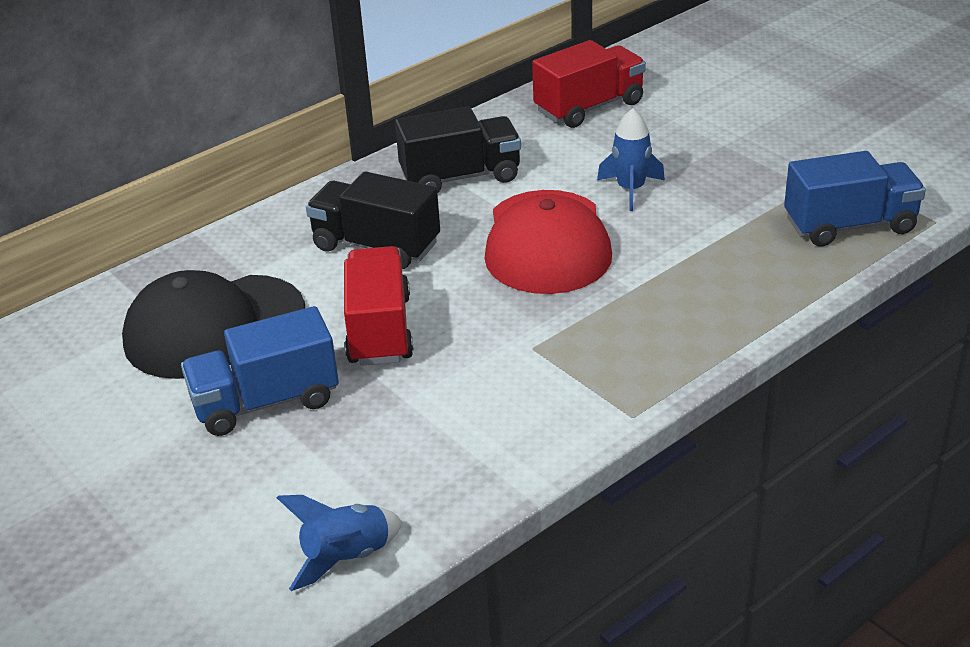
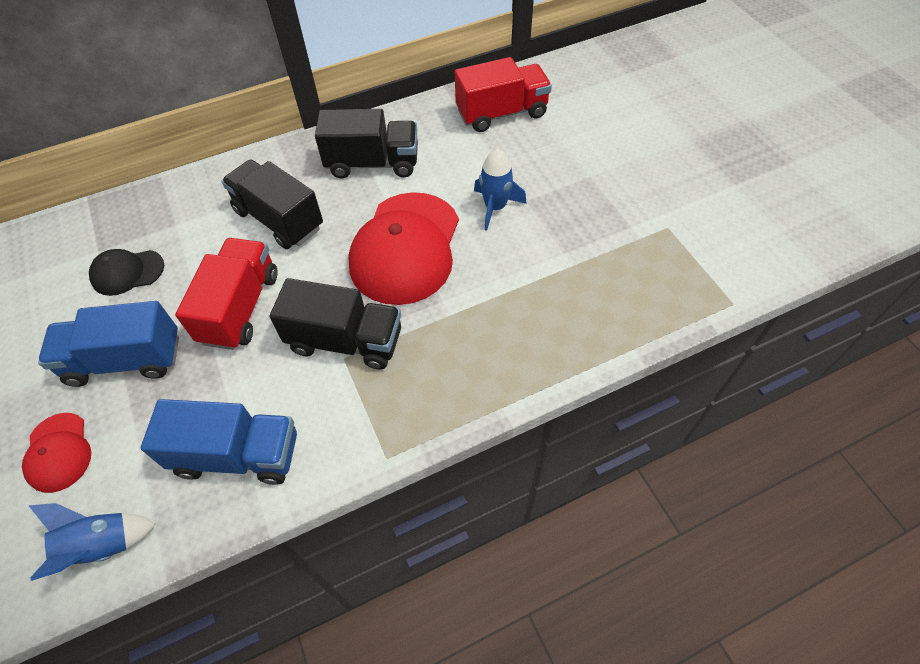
camera: 15 degrees right, 20 degrees up
(214, 327) = (127, 272): black cap -> black cap, size x0.50
(237, 495) = (58, 452): none -> red cap
(525, 333) = (345, 341): none -> black truck
(849, 226) = (656, 290): blue truck -> blue truck (237, 455)

